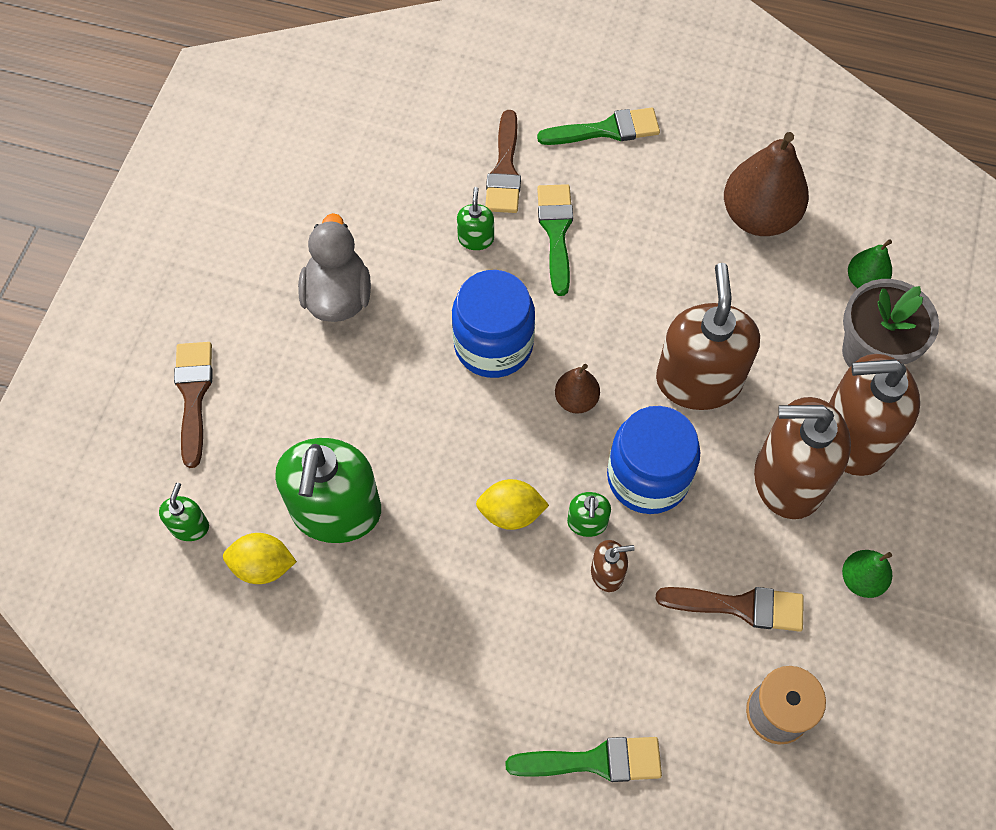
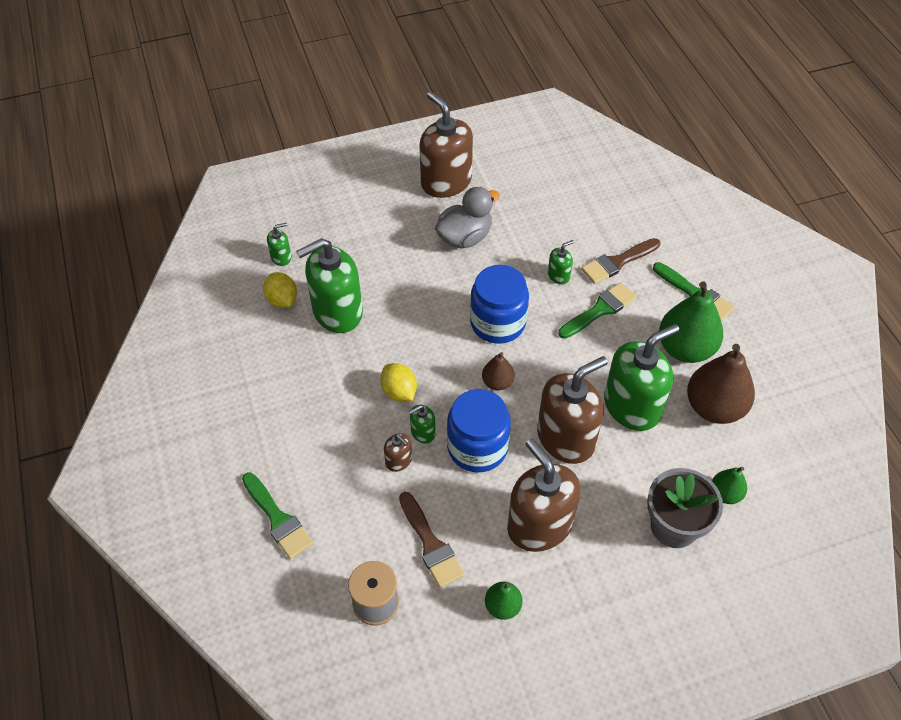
camera: 55 degrees right, 10 degrees down
(193, 395) = (355, 214): brown brush -> none
(668, 189) = (685, 348): none -> green pear
(704, 290) = (632, 406): none -> green soap dispenser
(853, 437) = (601, 548): brown soap dispenser -> brown soap dispenser (446, 182)

